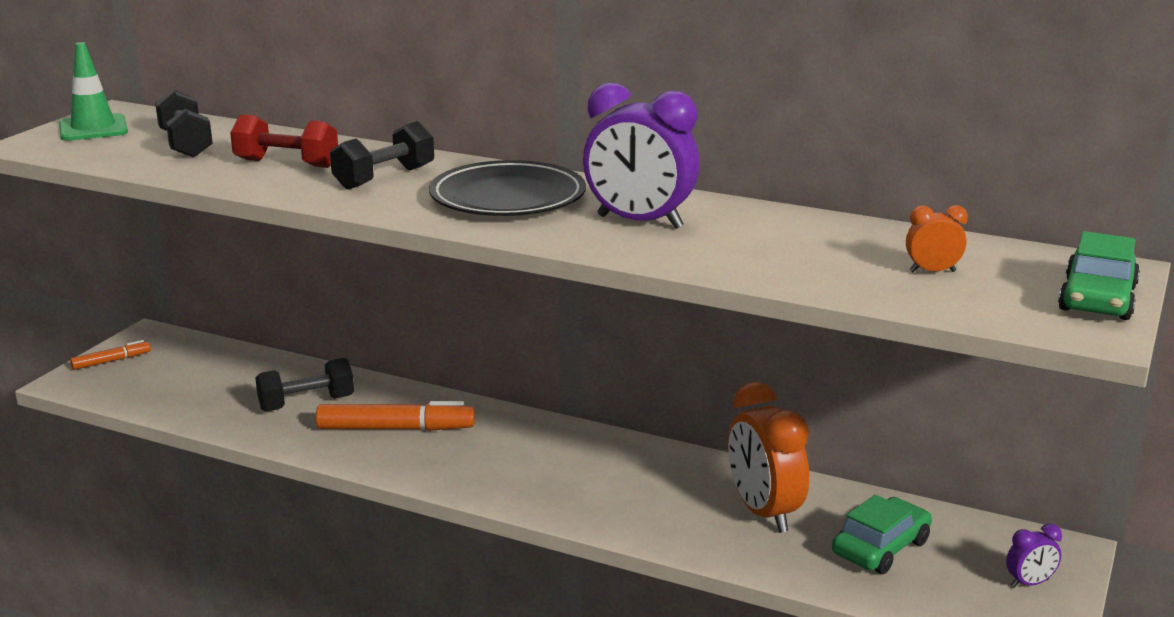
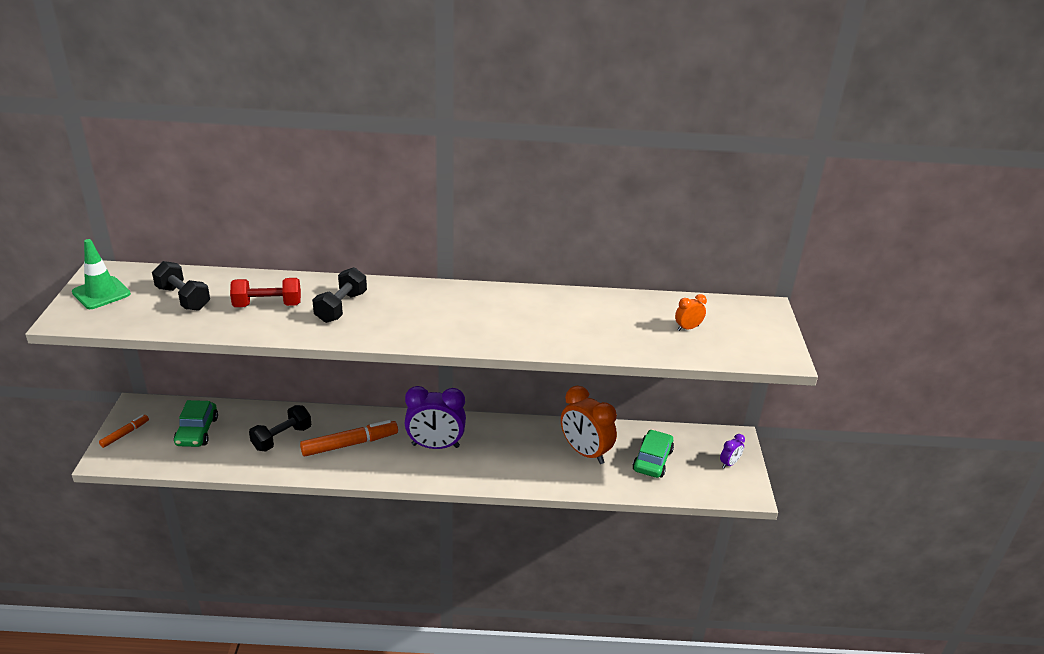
camera: 25 degrees left, 10 degrees up
(508, 198) = (429, 311): black plate -> none
(639, 222) = (517, 318): purple clock -> purple clock (435, 446)
(1097, 299) = (772, 332): green car -> green car (197, 431)

